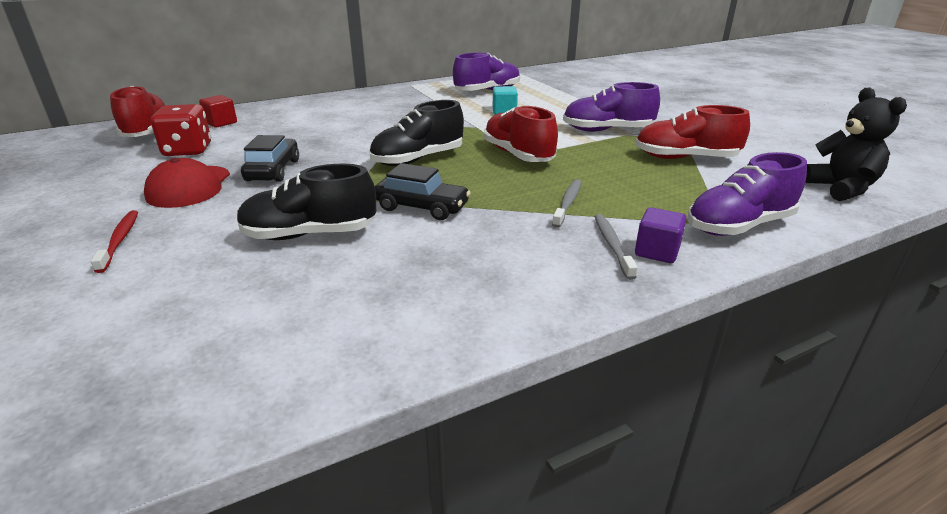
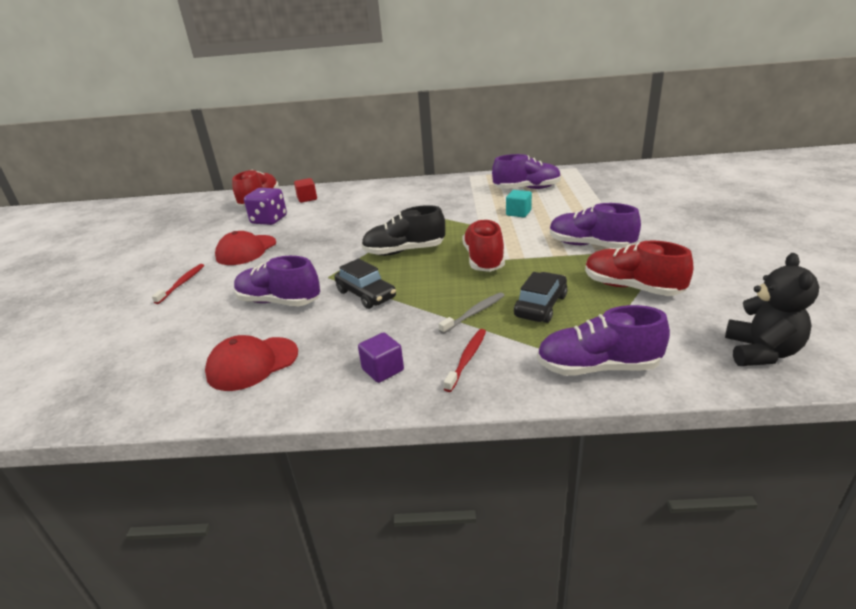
camera: 30 degrees right, 0 degrees up
(188, 150) = (269, 220): red dice -> purple dice
(273, 170) = (303, 245): black car -> black car (540, 306)
(309, 234) = (279, 302): black shoe -> purple shoe
(352, 310) = (252, 363): none -> red cap
(612, 245) = (467, 359): grey toothbrush -> red toothbrush
(657, 251) = (496, 373): purple cube -> purple cube (383, 370)

